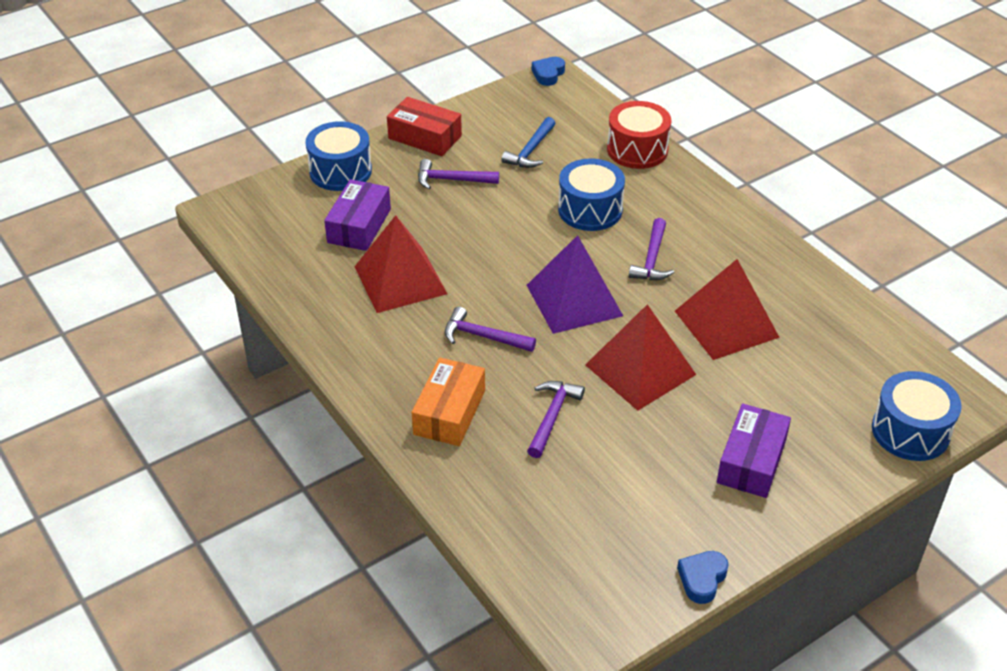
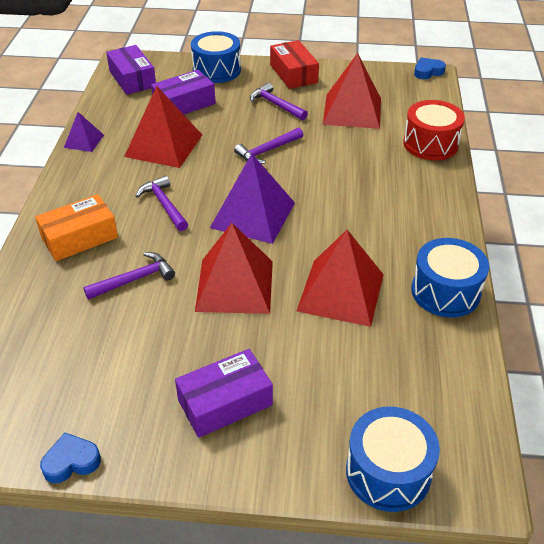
camera: 40 degrees right, 0 degrees up
(262, 226) = (132, 79): none -> purple box
(311, 320) = (84, 141): none -> purple pyramid
(531, 150) = (352, 111): blue hammer -> red pyramid
(590, 210) = (343, 165): blue drum -> blue drum (445, 292)
(652, 259) = (344, 218): purple hammer -> purple hammer (267, 151)

